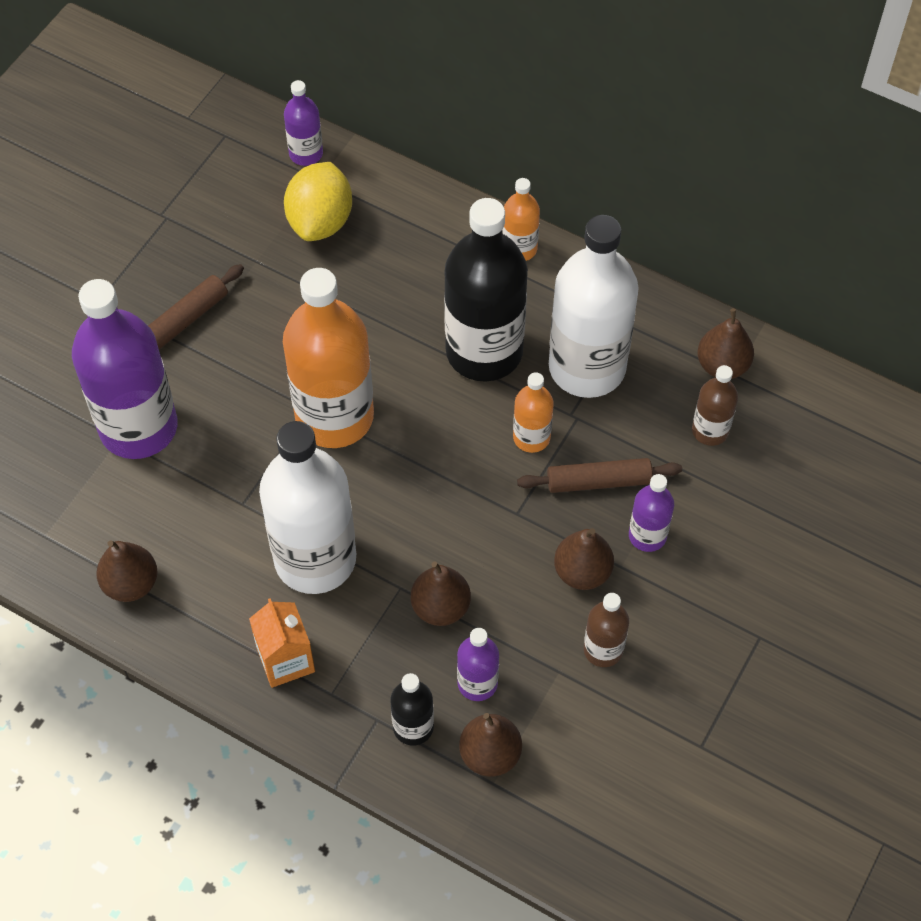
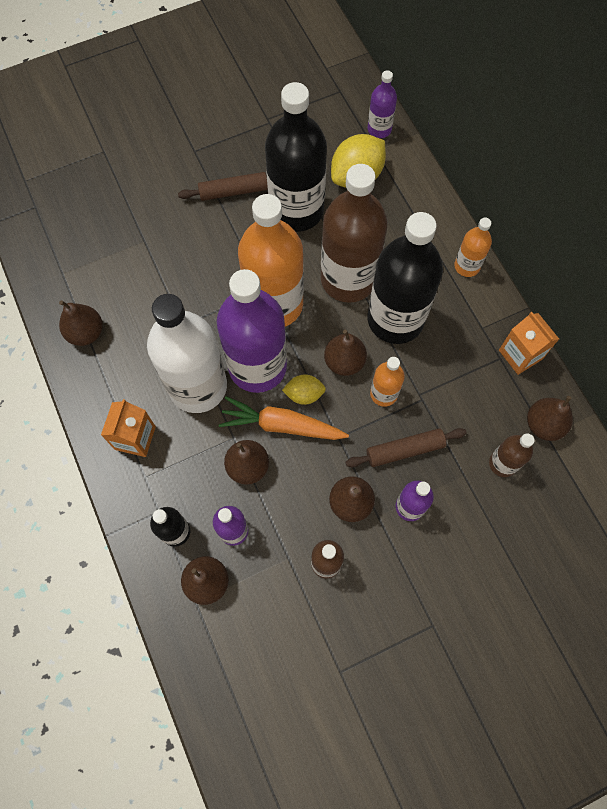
camera: 35 degrees right, 10 degrees up
(138, 427) = (160, 241): purple bottle -> purple bottle (257, 366)
(278, 298) = (296, 210): none -> black bottle
(398, 339) = (348, 279): none -> brown bottle
(444, 492) = (304, 394): none -> yellow lemon
(444, 540) = (281, 425): none -> orange carrot
(462, 430) = (344, 362): none -> brown pear
(587, 367) = (453, 370): white bottle -> none
(598, 481) = (405, 450): brown rolling pin -> brown rolling pin turned 45 degrees counterclockwise
(645, 308) = (520, 354): none -> orange carton

